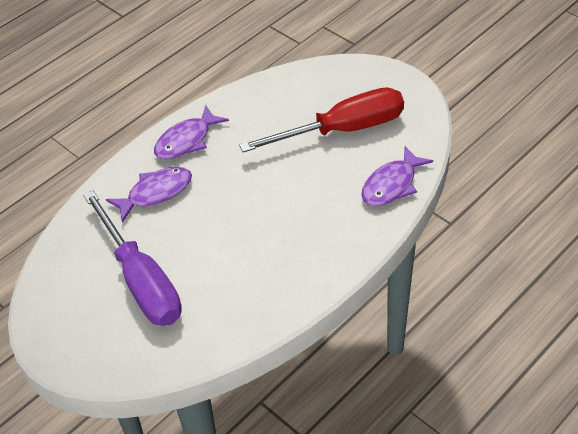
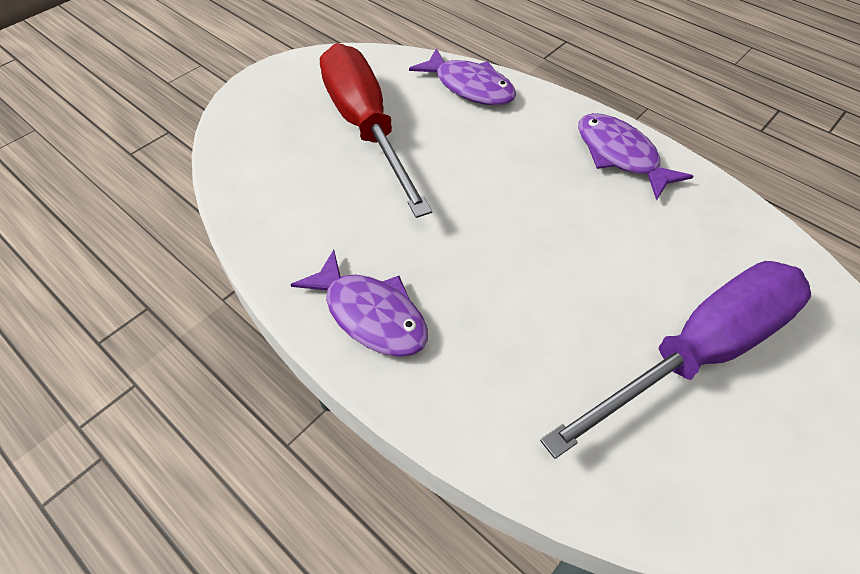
camera: 95 degrees left, 5 degrees up
(156, 193) = (501, 351): purple fish -> purple fish (620, 155)

